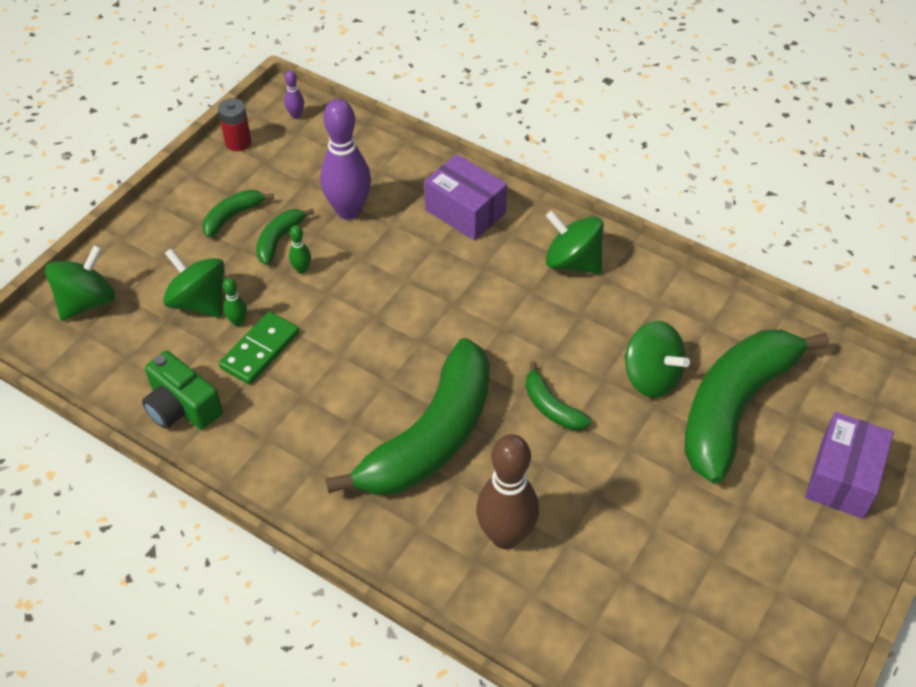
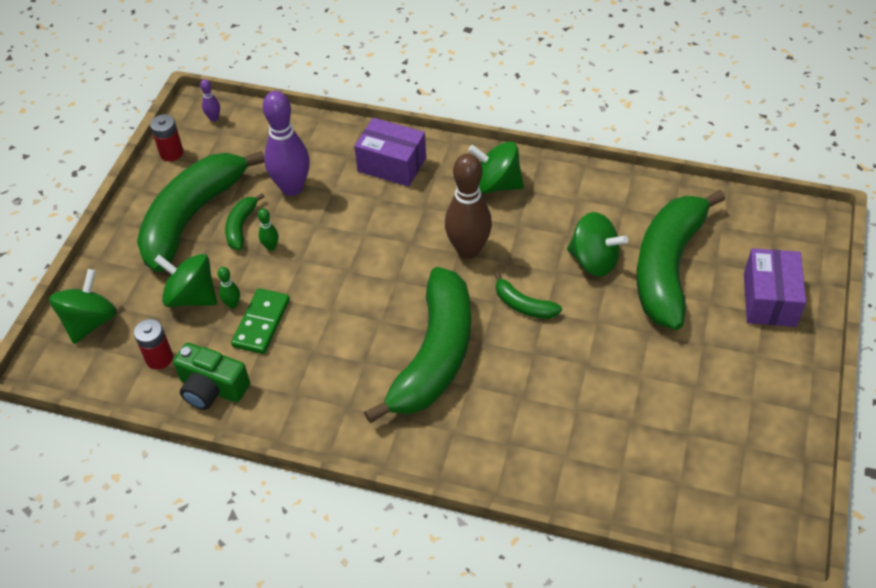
camera: 15 degrees left, 0 degrees up
(141, 359) = (159, 358): none -> red battery
(233, 216) = (192, 217): green banana -> green banana, size x2.35
(505, 536) = (526, 417): brown bowling pin -> brown bowling pin (468, 250)

